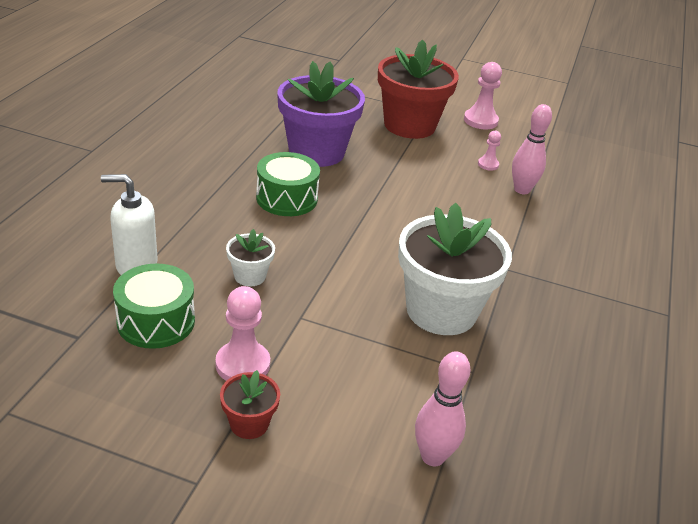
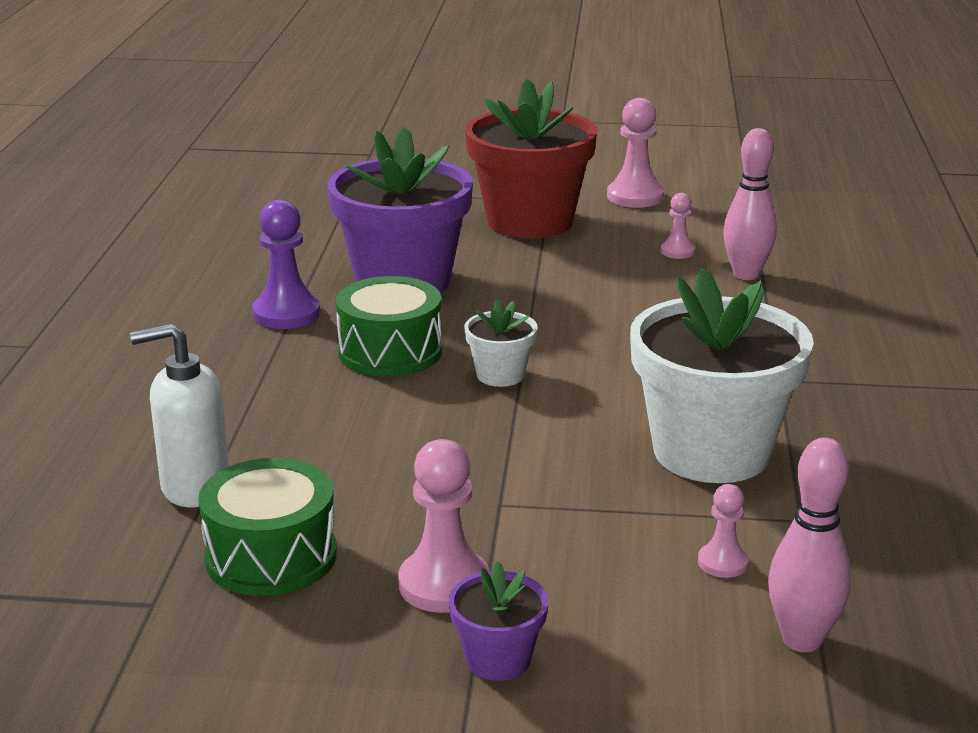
camera: 10 degrees left, 10 degrees down
(240, 159) = (286, 314): none -> purple pawn
(249, 423) = (498, 659): red flower pot -> purple flower pot
(250, 276) = (389, 466): white flower pot -> white flower pot (500, 375)
(411, 390) = (722, 562): none -> pink pawn

